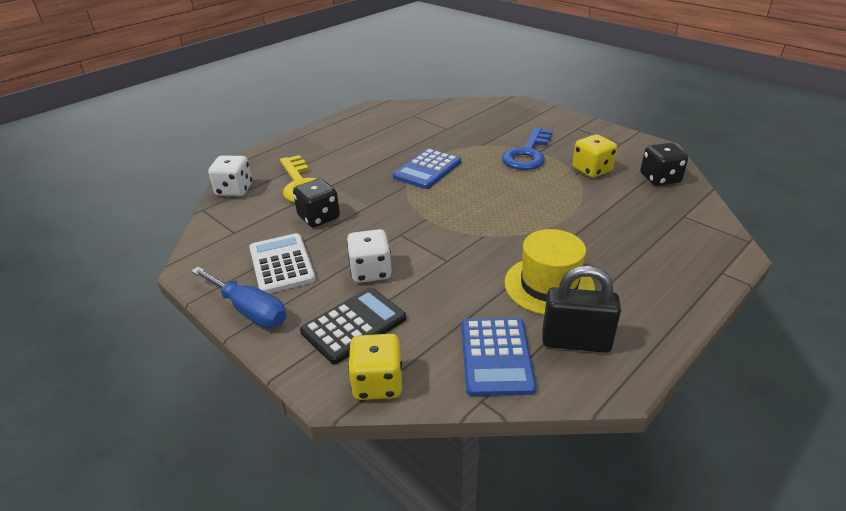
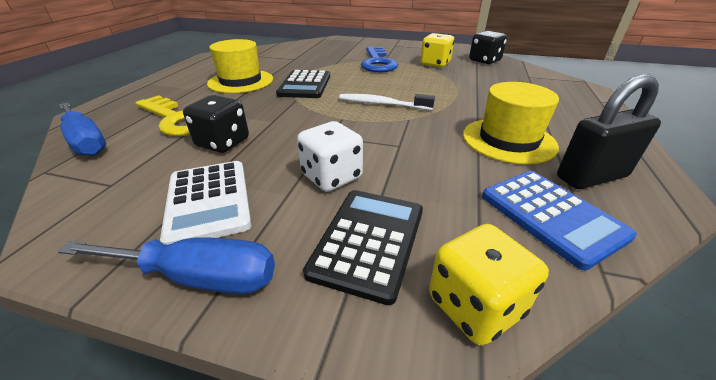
camera: 30 degrees left, 0 degrees up
(234, 190) = (86, 142): white dice -> blue screwdriver
(281, 264) = (209, 201): white calculator -> white calculator turned 150 degrees counterclockwise
(375, 150) = (241, 81): none -> yellow hat
(427, 169) = (305, 85): blue calculator -> black calculator
(476, 212) = (382, 104): none -> white toothbrush

